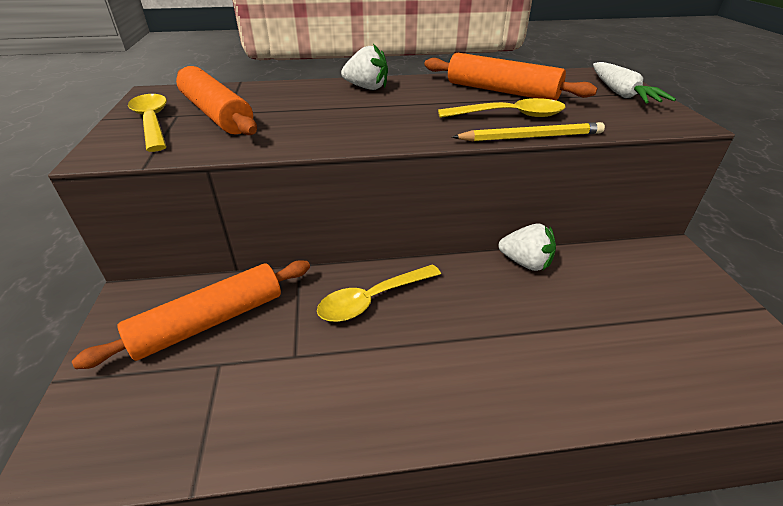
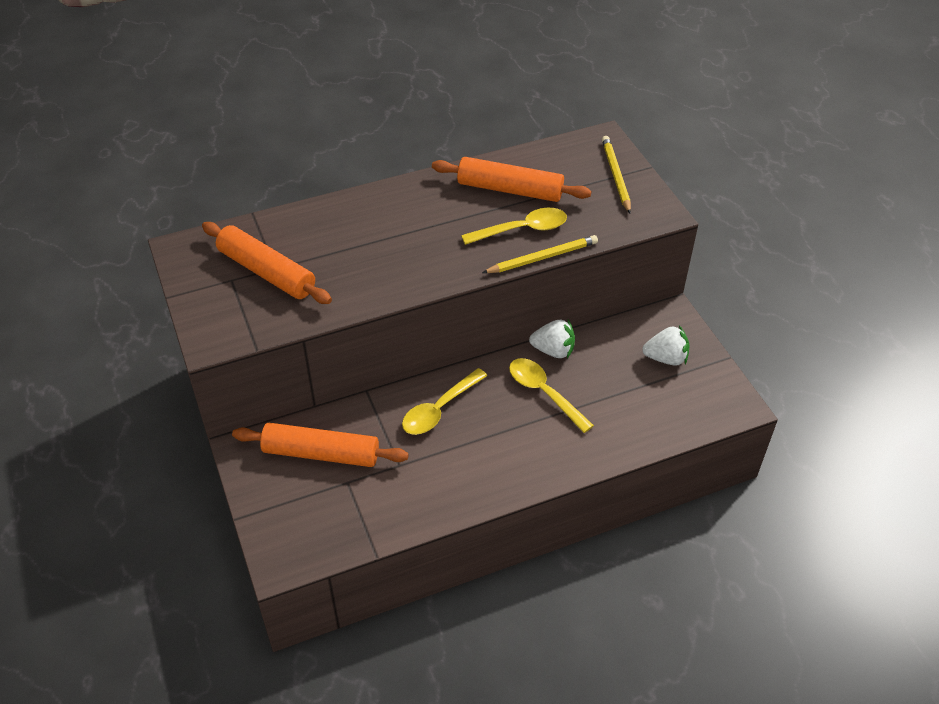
camera: 15 degrees left, 10 degrees up
(152, 122) = (218, 294): yellow spoon -> yellow spoon (544, 393)
(210, 322) = (321, 453): orange rolling pin -> orange rolling pin turned 60 degrees clockwise
(367, 88) = (383, 205): white strawberry -> white strawberry (666, 358)
(621, 93) = (615, 176): white carrot -> yellow pencil

